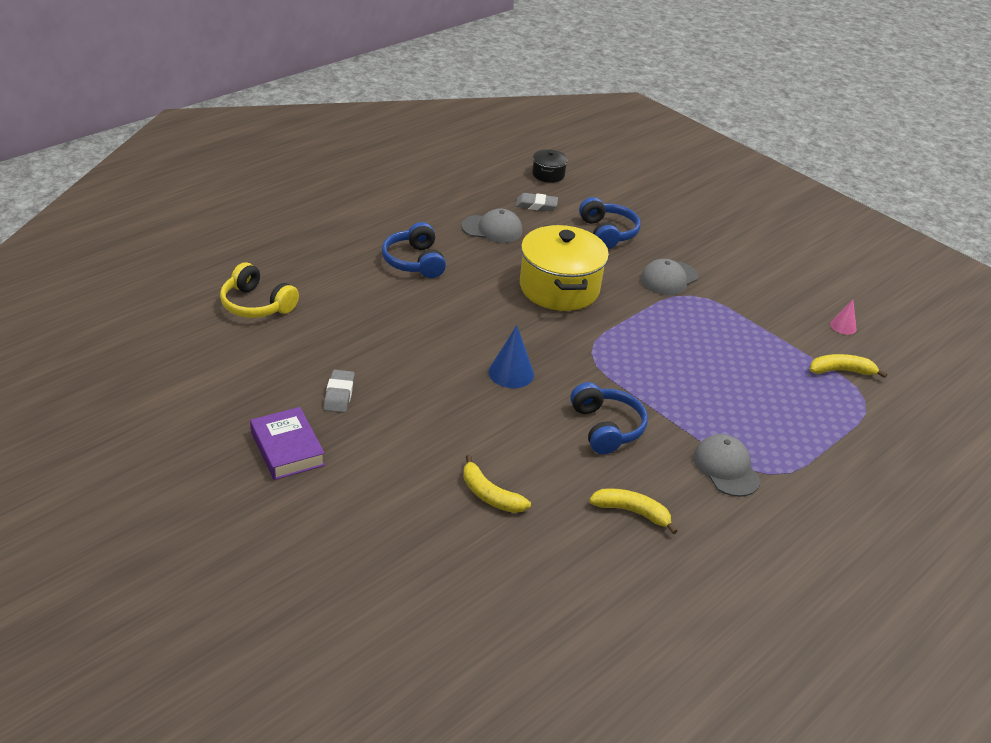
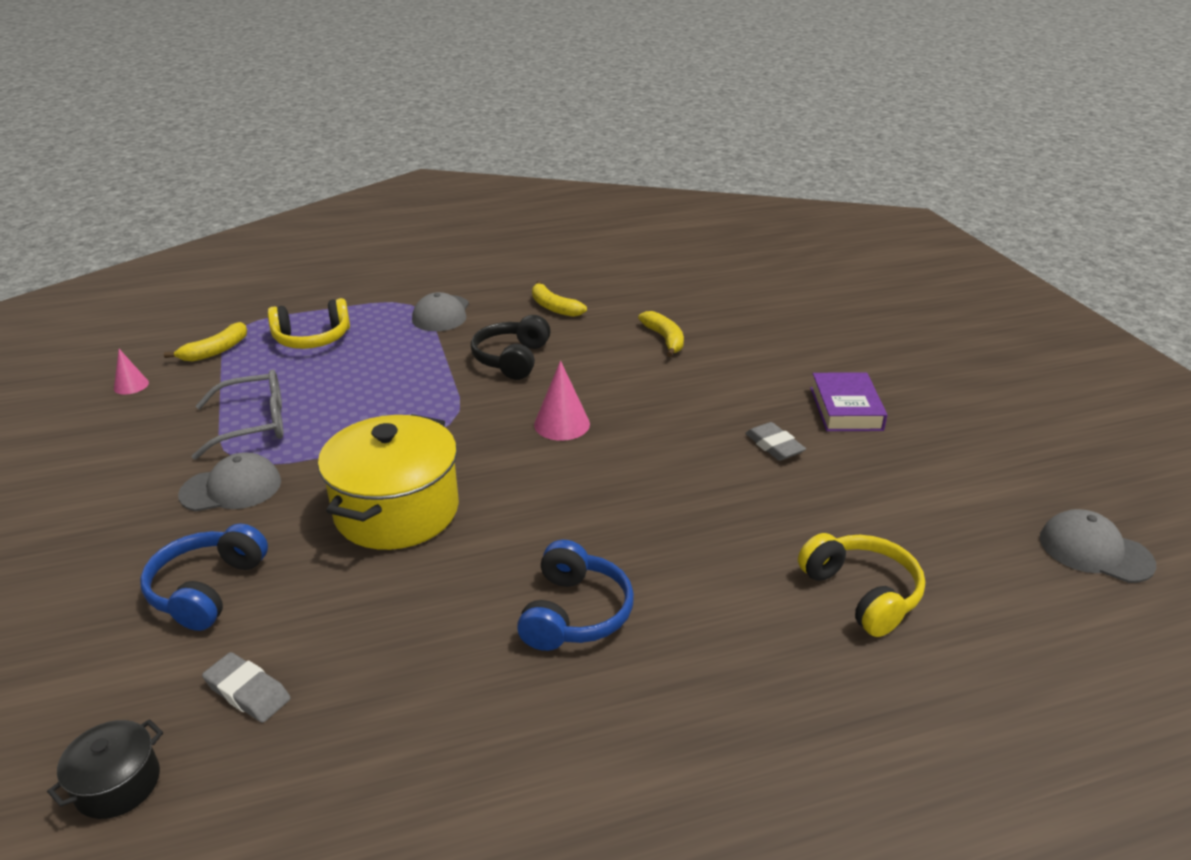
camera: 150 degrees left, 5 degrees down
(339, 394) = (774, 446): grey eraser -> grey eraser turned 60 degrees counterclockwise
(492, 229) = (387, 651): grey cap -> grey cap (1095, 551)
(511, 373) = (562, 424): blue cone -> pink cone
(606, 428) = (512, 359): blue headphones -> black headphones
(718, 319) = (254, 424): none -> grey glasses
(791, 404) = (312, 339): none -> yellow headphones
(841, 371) = (216, 351): yellow banana -> yellow banana turned 75 degrees counterclockwise

